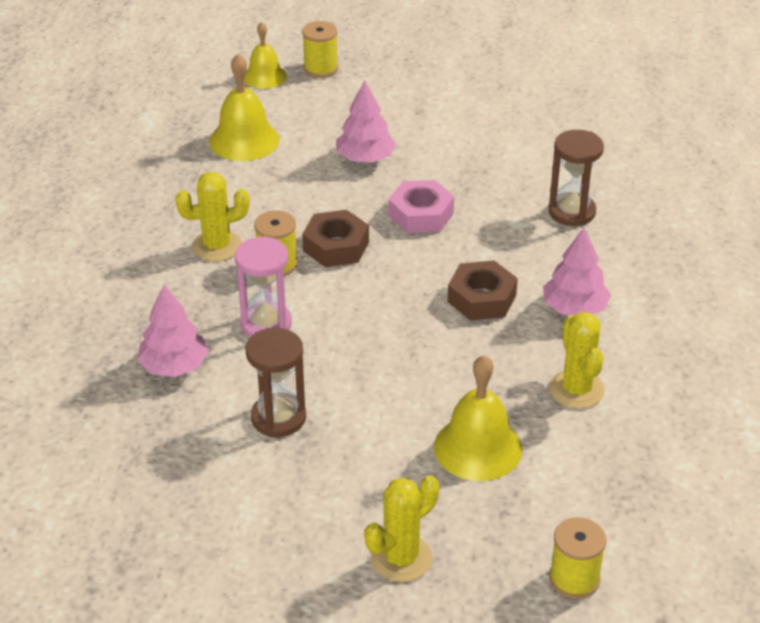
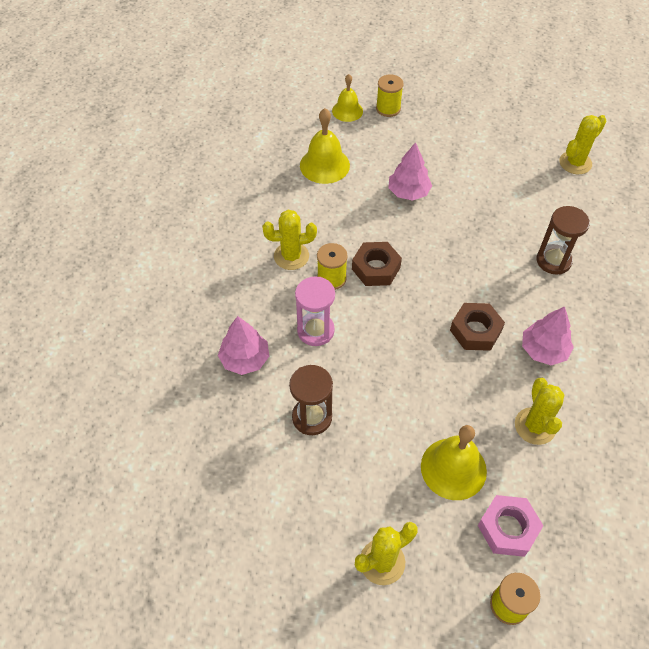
camera: 10 degrees right, 15 degrees up
(420, 214) = (441, 248): pink nut -> pink nut (508, 528)
(583, 103) = (575, 163): none -> yellow cactus

